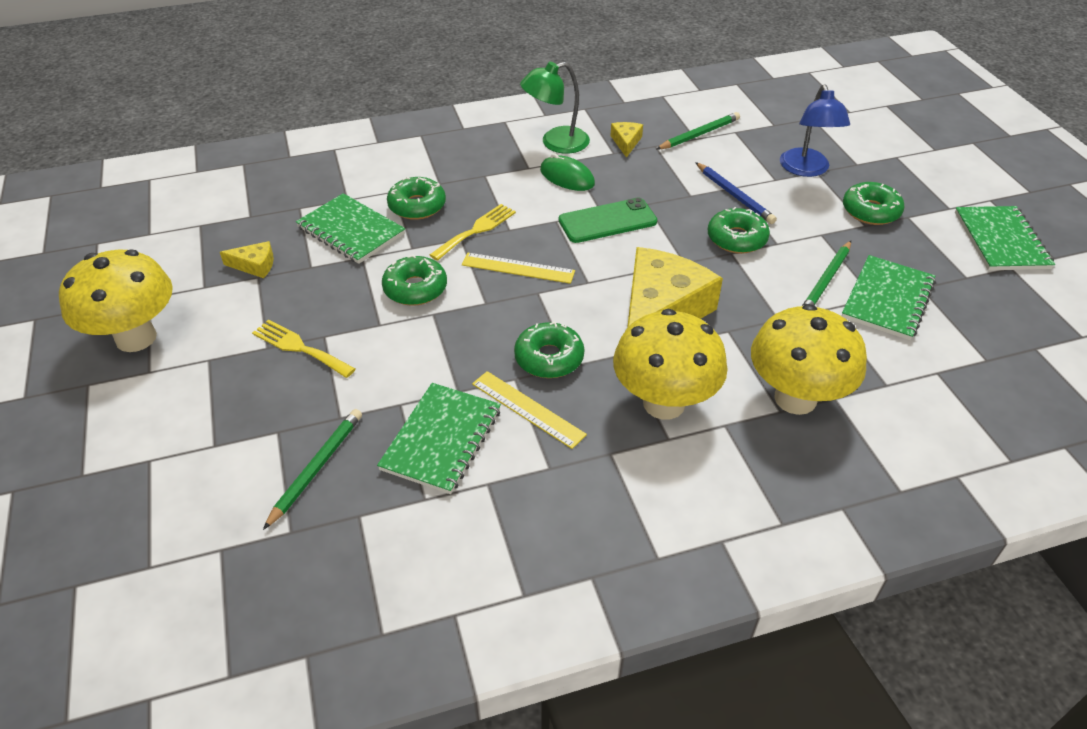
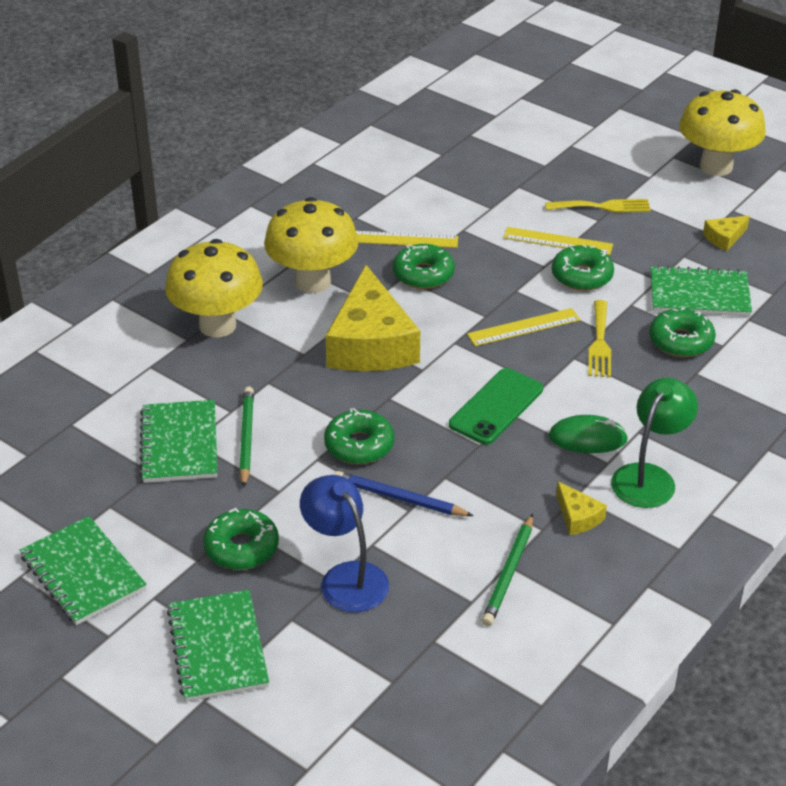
camera: 145 degrees right, 5 degrees down
(316, 468) = (495, 161): green pencil -> none
(389, 331) = (558, 241): none -> yellow ruler
(441, 439) = (439, 202): green notebook -> green notebook (218, 648)

